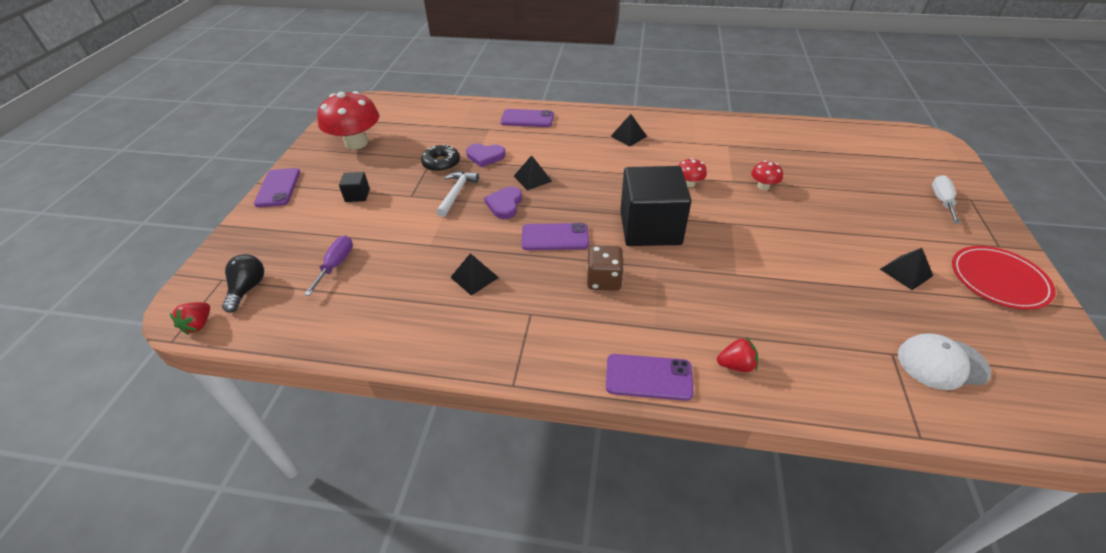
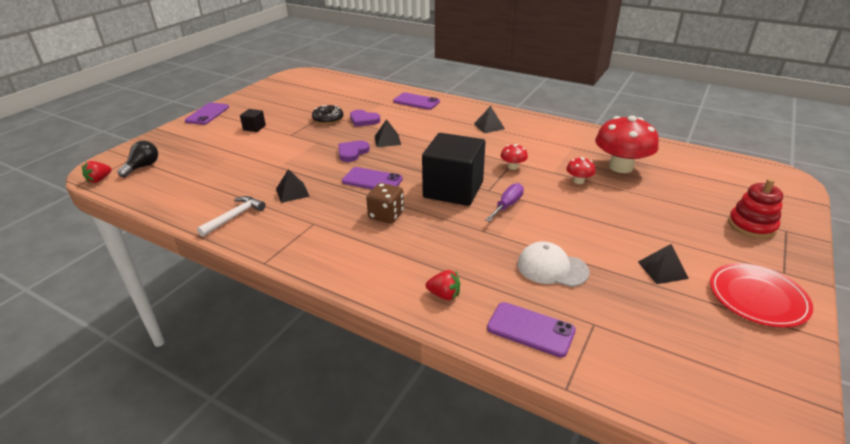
camera: 20 degrees right, 10 degrees down
(336, 265) = (207, 165): purple screwdriver -> purple screwdriver (507, 205)
(356, 143) = (279, 97): red mushroom -> red mushroom (621, 167)
(456, 193) = (323, 139): white hammer -> white hammer (234, 217)
(648, 377) = (366, 284): purple phone -> purple phone (530, 329)
(941, 201) = (751, 226): white screwdriver -> red stacking toy
(942, 363) = (636, 343): white cap -> white cap (552, 268)

